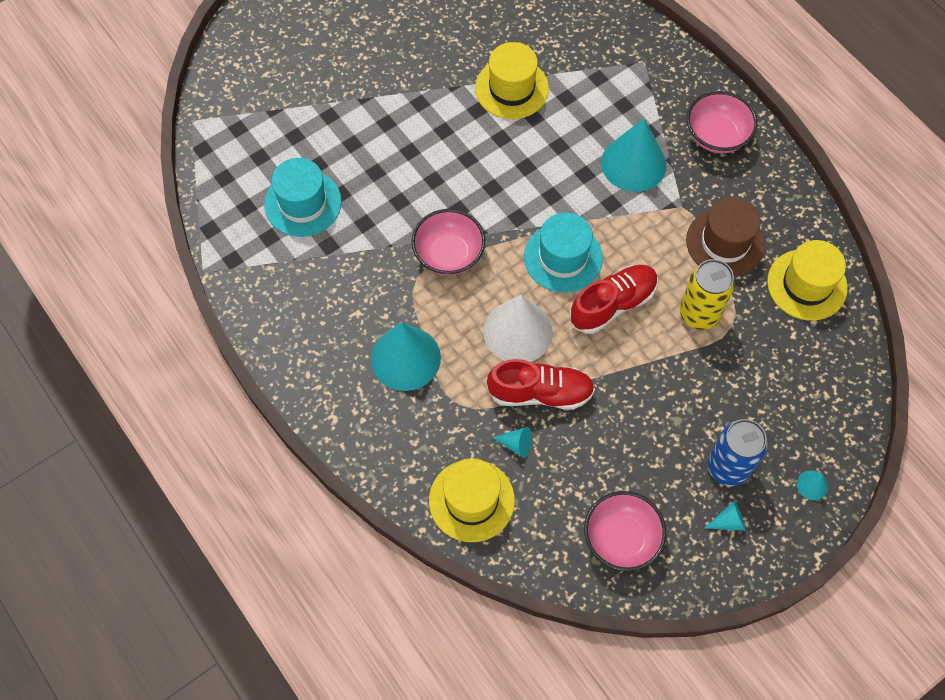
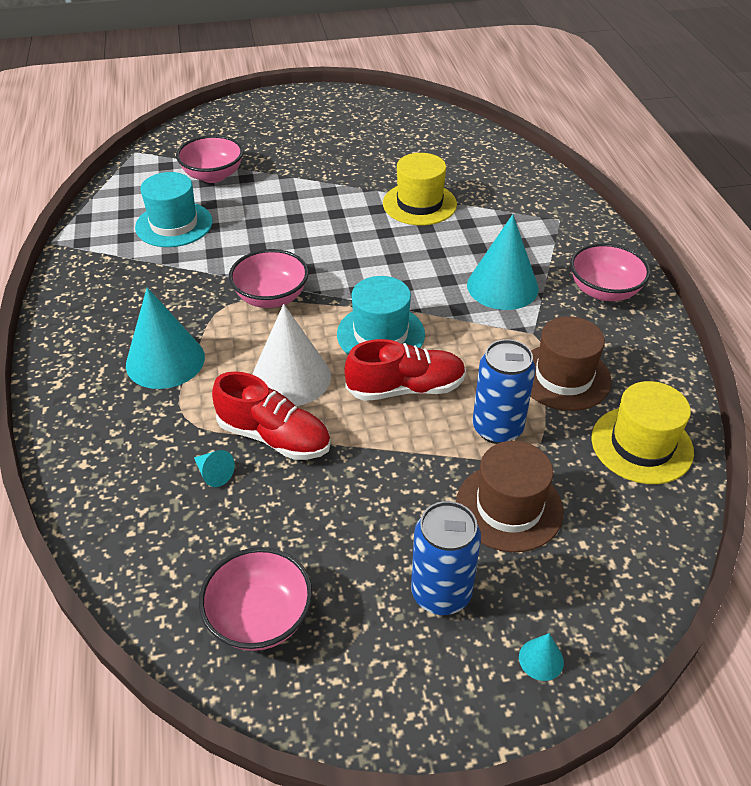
camera: 25 degrees right, 20 degrees down
(295, 124) = (213, 175): none -> pink bowl
(471, 500) = (126, 507): yellow hat -> none
(699, 314) = (497, 428): yellow can -> blue can
(728, 521) = (405, 655): turquoise cone -> none
(740, 379) = (509, 507): none -> brown hat

